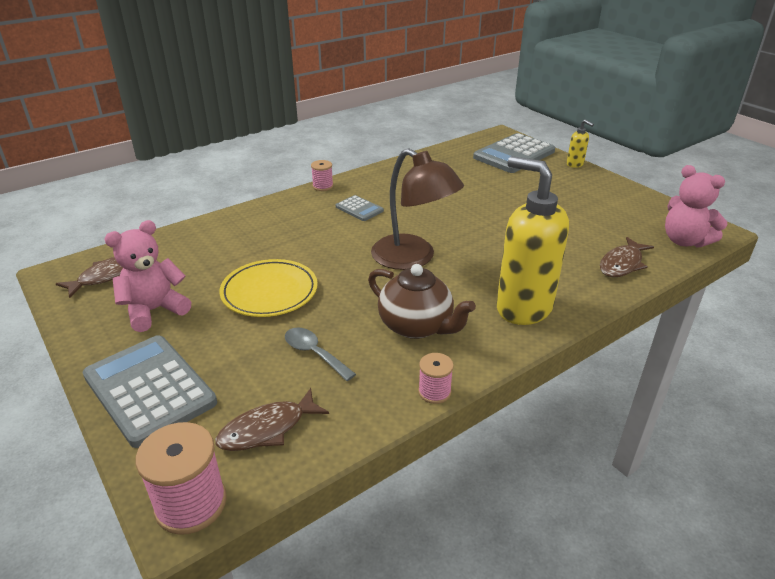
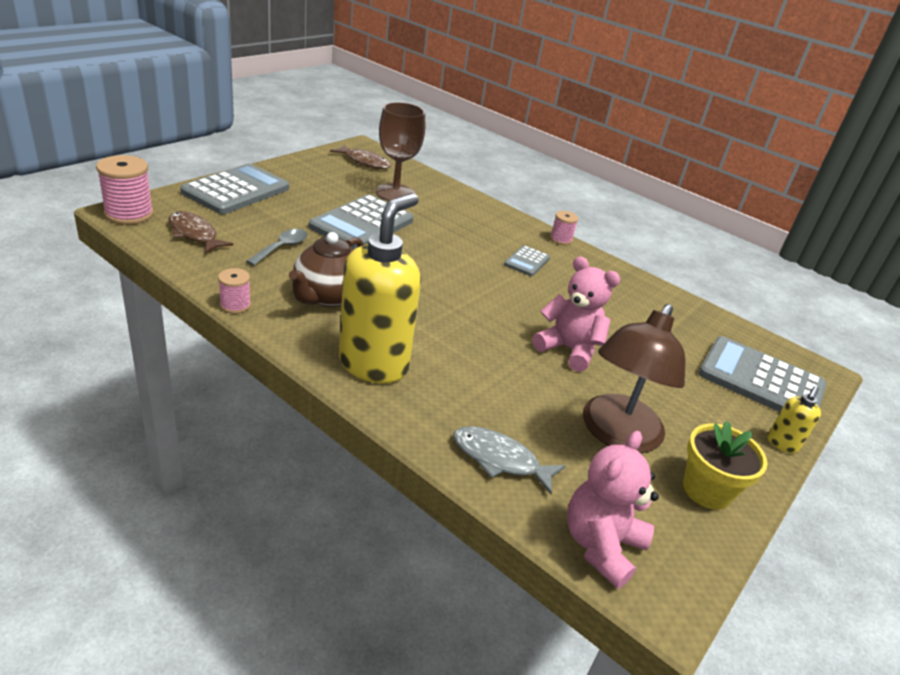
camera: 70 degrees right, 0 degrees up
(154, 310) = (325, 182): pink teddy bear -> pink teddy bear (568, 349)
(202, 262) = (395, 193): none -> brown goblet
(269, 292) = (362, 224): yellow plate -> grey calculator
(413, 258) = (444, 294): brown lamp -> brown lamp (616, 434)
(622, 264) = (500, 459): brown fish -> grey fish
(624, 197) = (706, 490): none -> yellow flower pot

